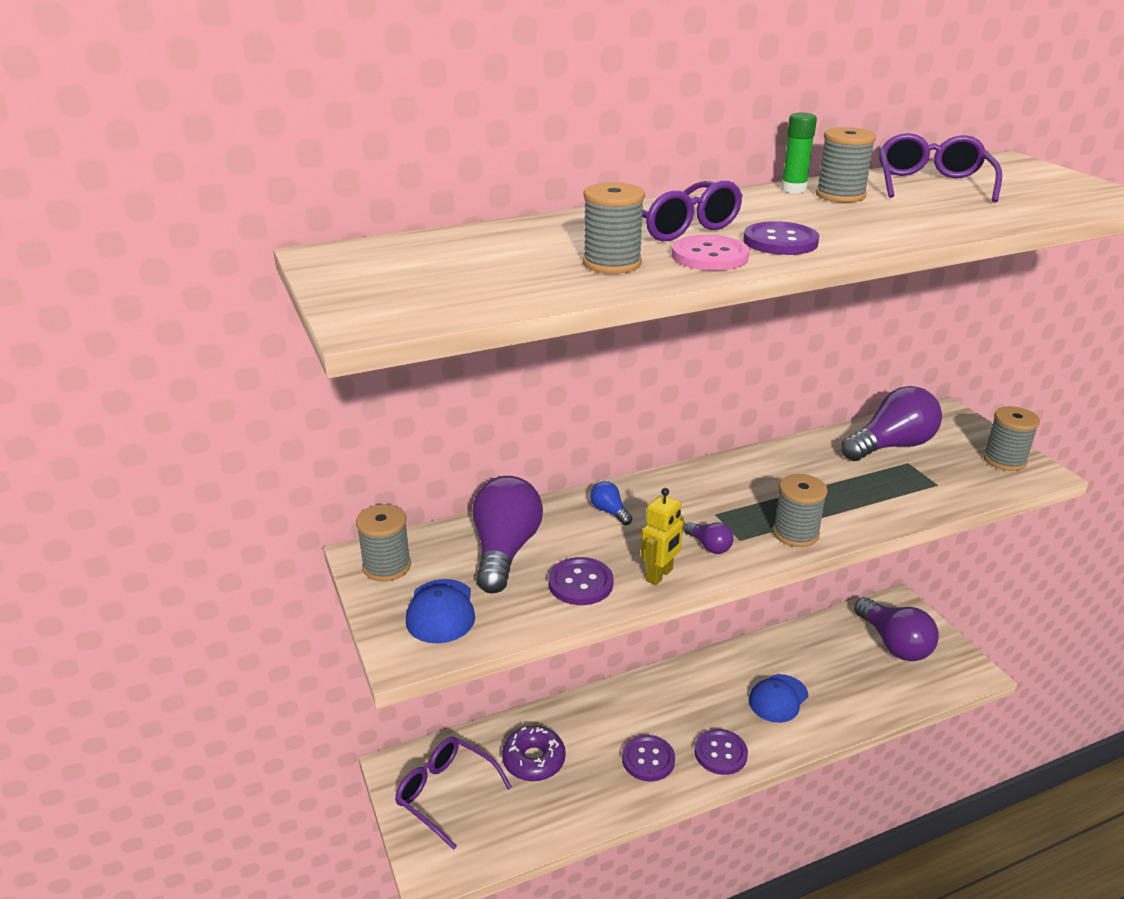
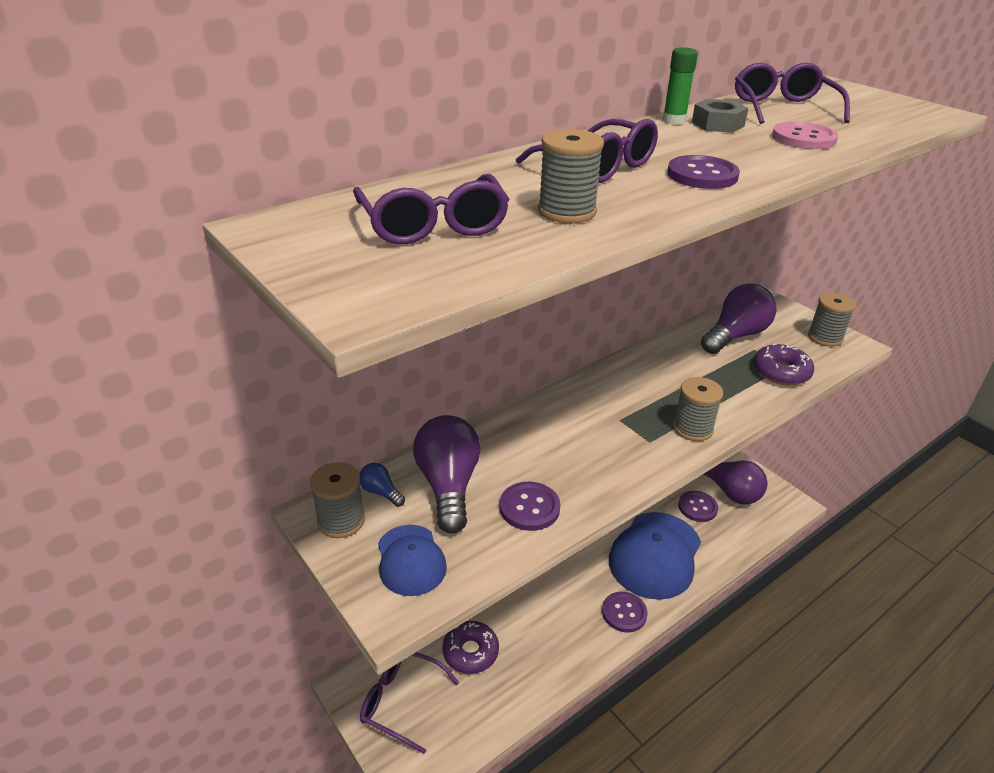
camera: 15 degrees left, 5 degrees up
(474, 265) = (433, 225): none -> purple glasses
(609, 511) = (528, 431): blue light bulb -> blue light bulb (381, 492)
(648, 759) = (567, 631): purple button -> purple button (697, 507)
(659, 575) = (595, 488): yellow robot -> none
(709, 256) = (651, 196): pink button -> pink button (803, 138)
(709, 546) = (627, 452): purple light bulb -> none
(778, 698) = (655, 555): blue cap -> blue cap, size x2.00
(840, 195) = (717, 124): grey spool -> grey nut
(930, 490) = (781, 372): none -> purple donut

